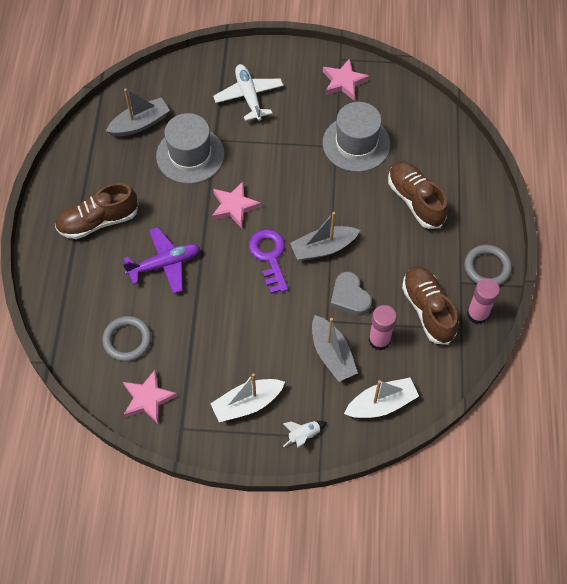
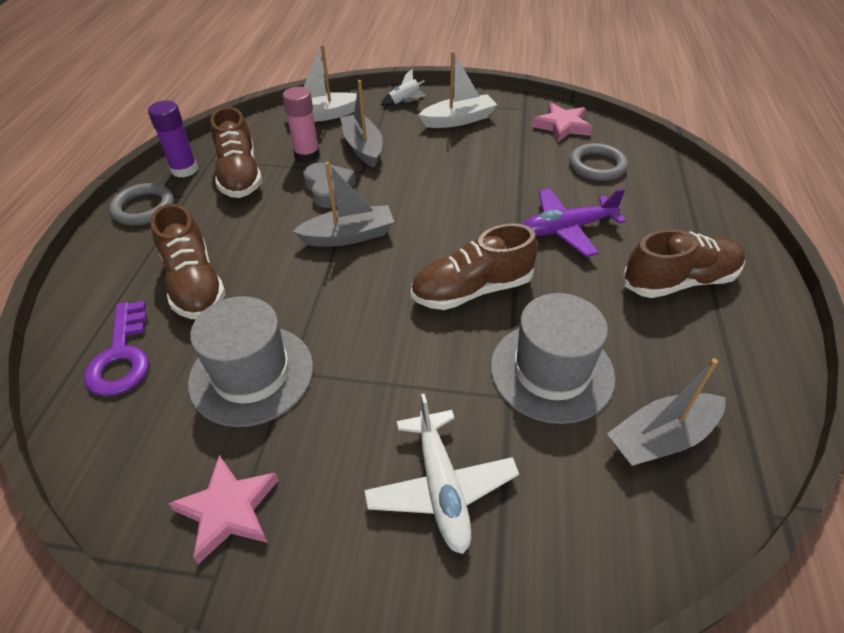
camera: 175 degrees left, 15 degrees down
(234, 206) = (472, 290): pink star -> brown shoe
(269, 256) = (424, 230): purple key -> purple key (122, 356)
(477, 314) = (184, 170): pink glue stick -> purple glue stick

